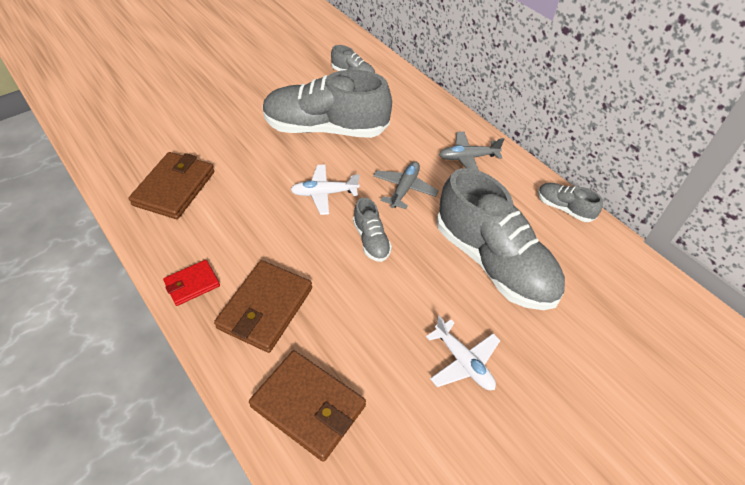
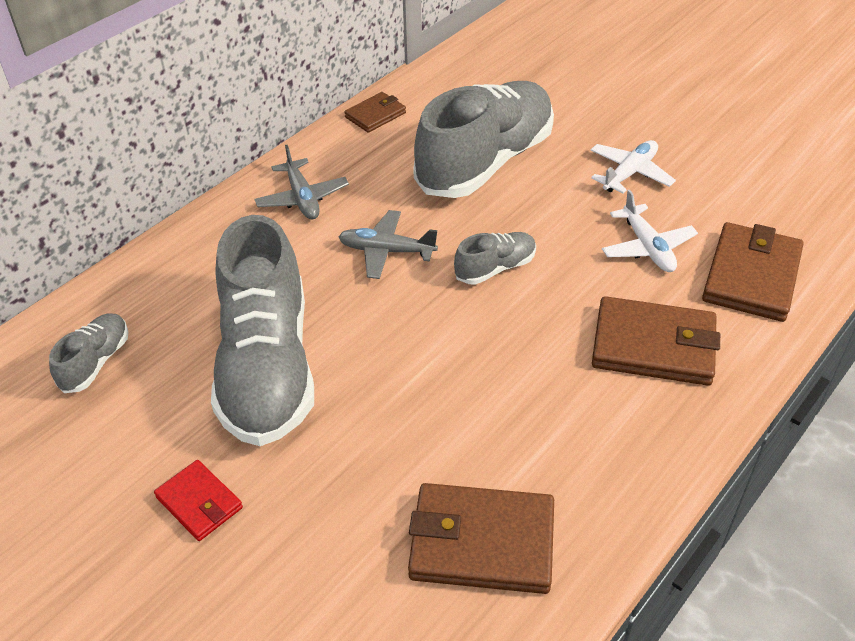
camera: 100 degrees left, 5 degrees down
(192, 284) = (659, 438): red wallet -> red wallet (199, 503)
(324, 193) = (424, 334): white plane -> white plane (647, 247)
(564, 208) = (375, 115): grey shoe -> brown wallet

